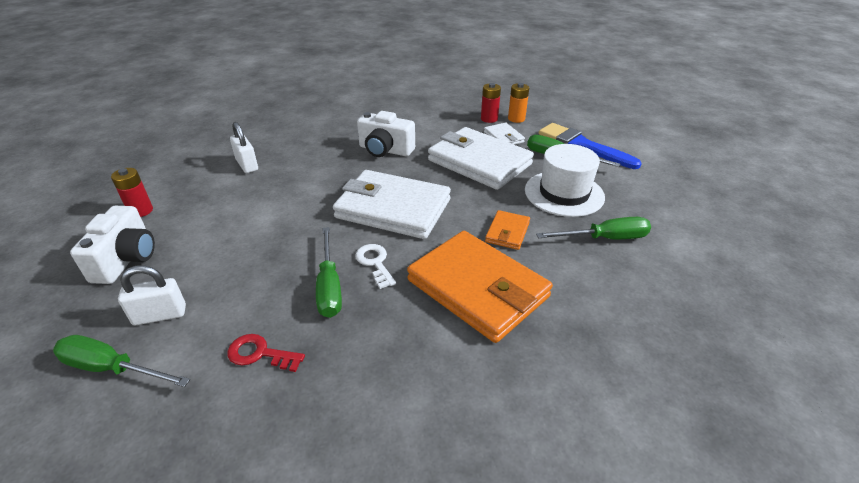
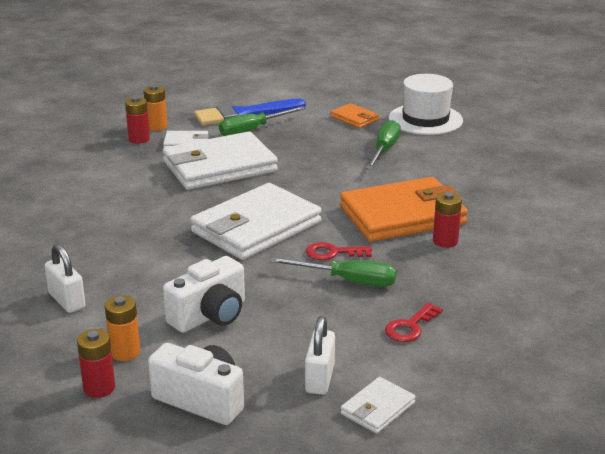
camera: 65 degrees left, 10 degrees down
(112, 368) = (377, 408): green screwdriver -> white wallet
(187, 207) = (125, 352): none -> orange battery
(247, 165) = (67, 301): white padlock -> white padlock turned 60 degrees clockwise
(375, 263) = (333, 253): white key -> red key
(385, 150) = (137, 208): white camera -> white camera (210, 315)
(445, 336) = (445, 241): none -> red battery
(507, 232) = (342, 184): orange wallet -> orange wallet (354, 118)
(564, 193) = (310, 146): white hat -> white hat (425, 119)

